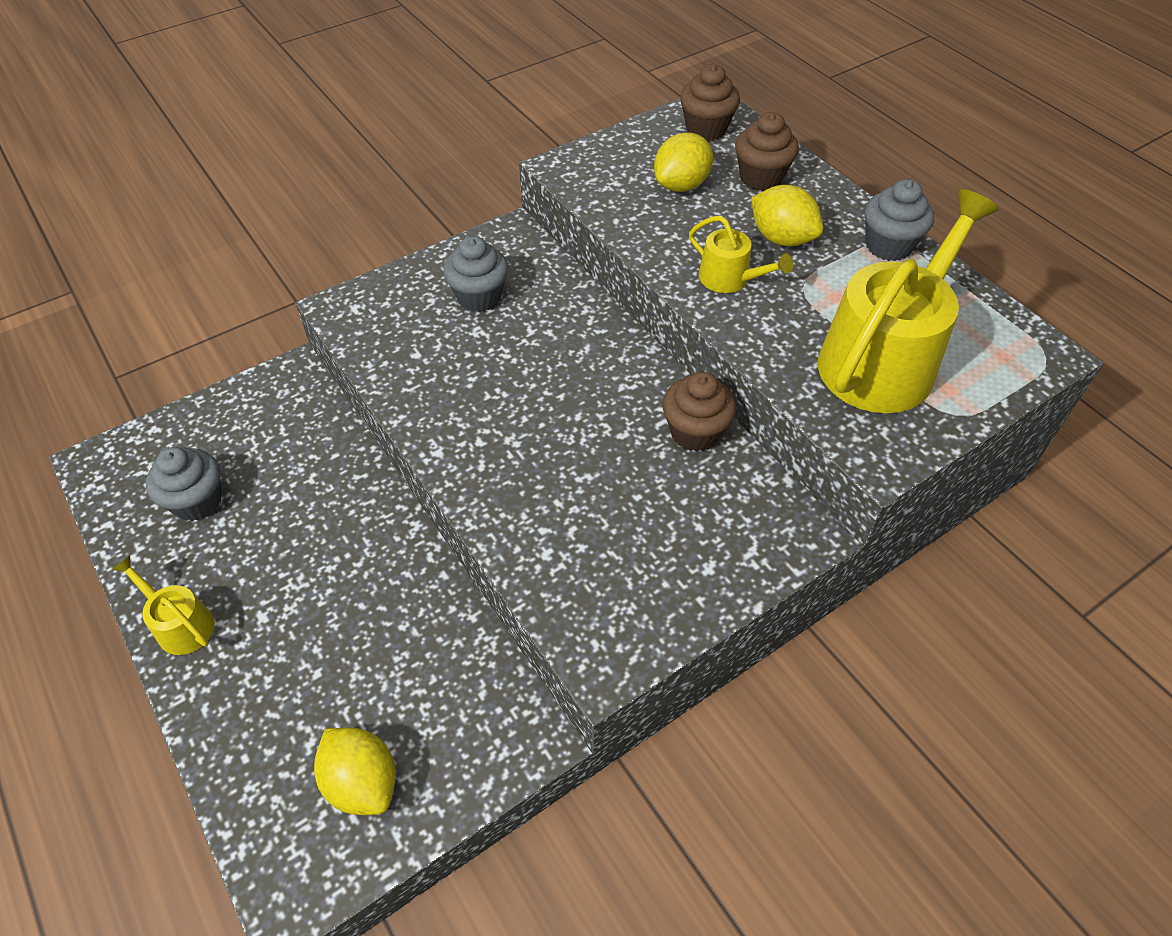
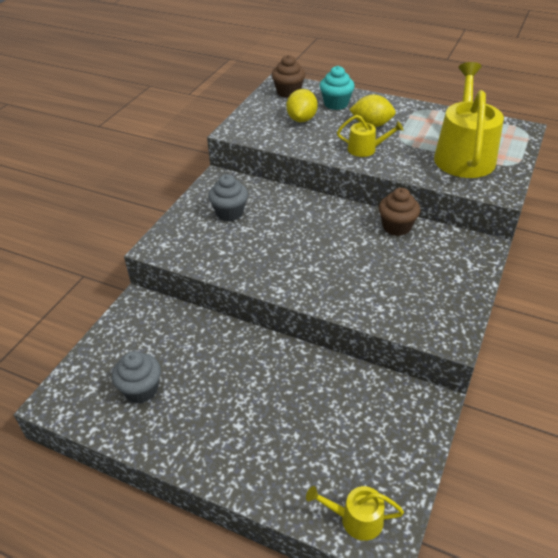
camera: 30 degrees left, 10 degrees down
(180, 624) = (193, 454): yellow watering can -> yellow watering can (356, 519)
(362, 781) = (370, 469): yellow lemon -> none
(761, 177) = (336, 104): brown cupcake -> turquoise cupcake
(888, 246) = (420, 112): grey cupcake -> none

